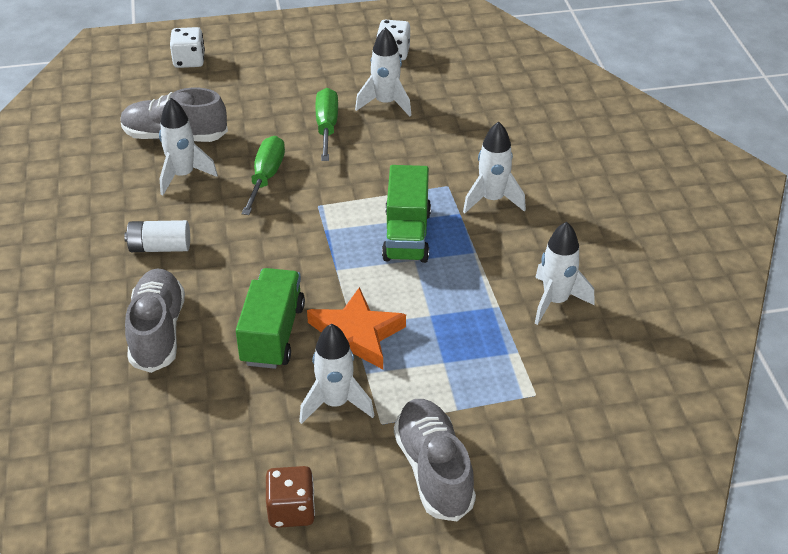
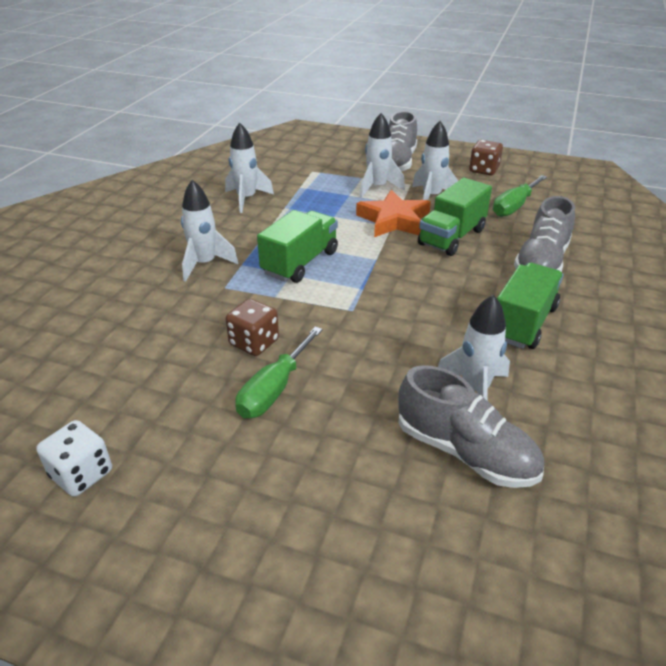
camera: 150 degrees left, 5 degrees down
(160, 247) = (523, 323): white battery -> green truck
(189, 61) = (383, 615): white dice -> none
(266, 177) = (383, 354): green screwdriver -> green screwdriver (514, 206)
(372, 150) = (254, 342): none -> brown dice
(385, 103) = (181, 394): white rocket -> white rocket (377, 188)

